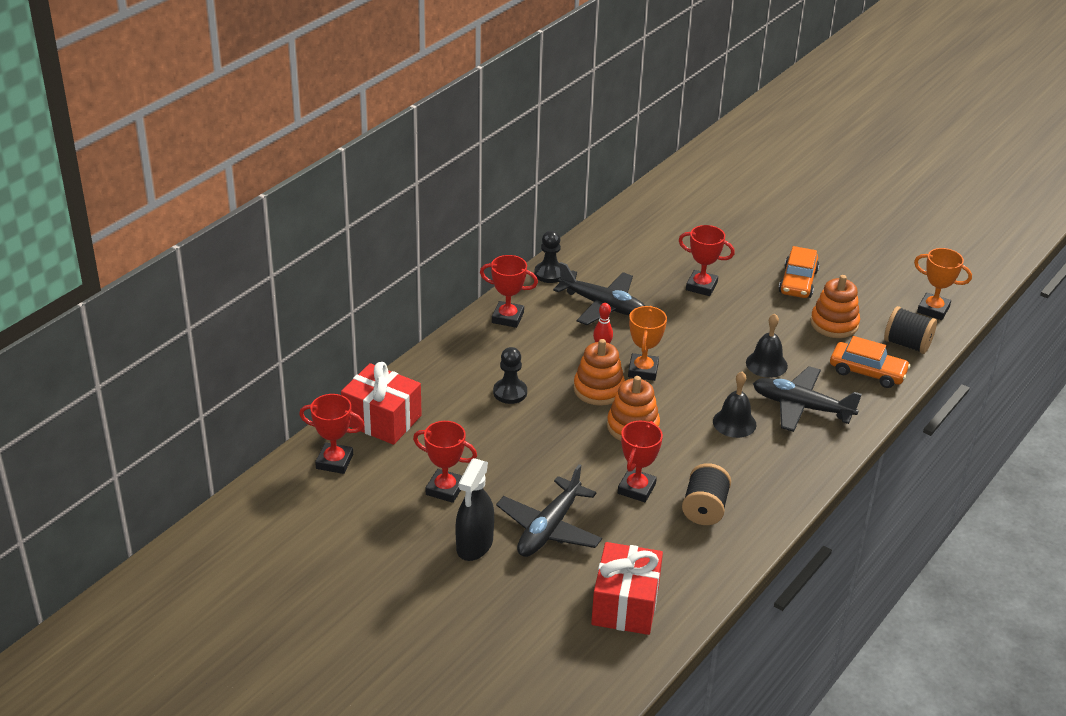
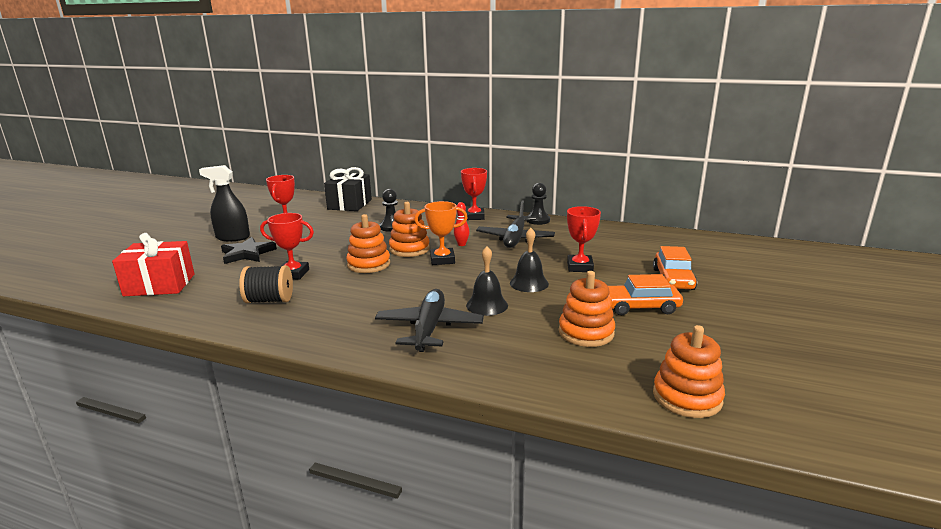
camera: 75 degrees right, 15 degrees down
(334, 461) = (309, 201): red trophy -> none
(382, 420) = (350, 204): red gift -> black gift
(549, 529) = (247, 253): black plane -> black star
(734, 423) = (390, 300): black bell -> black bell (529, 283)
(867, 372) = (514, 360): orange car -> orange car (673, 279)
(907, 344) = (591, 382): black spool -> none
(933, 310) = (687, 397): orange trophy -> orange stacking toy

